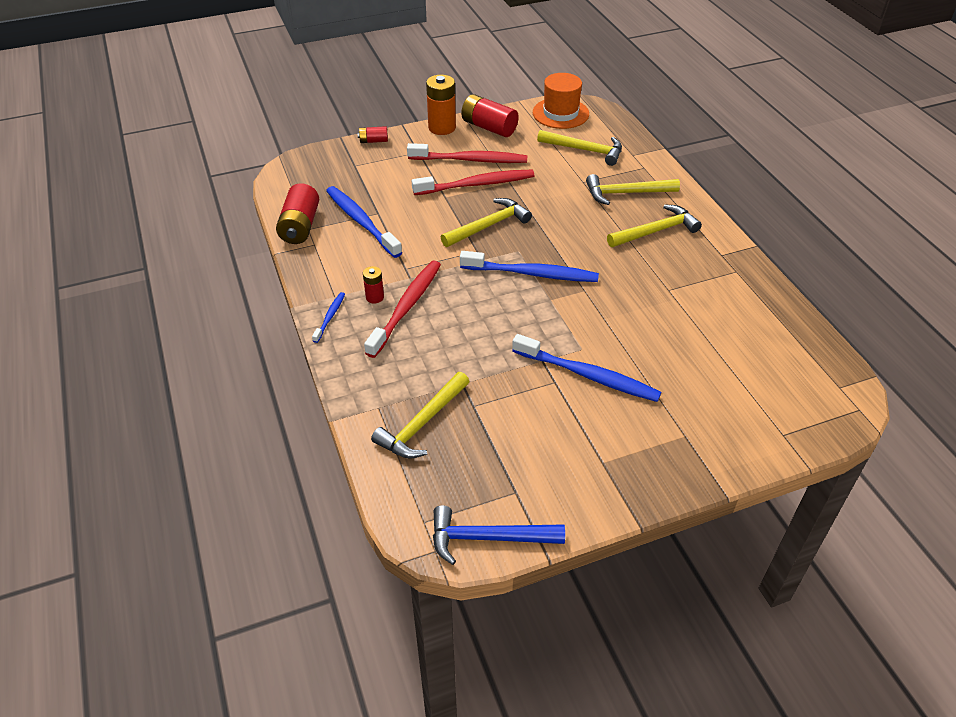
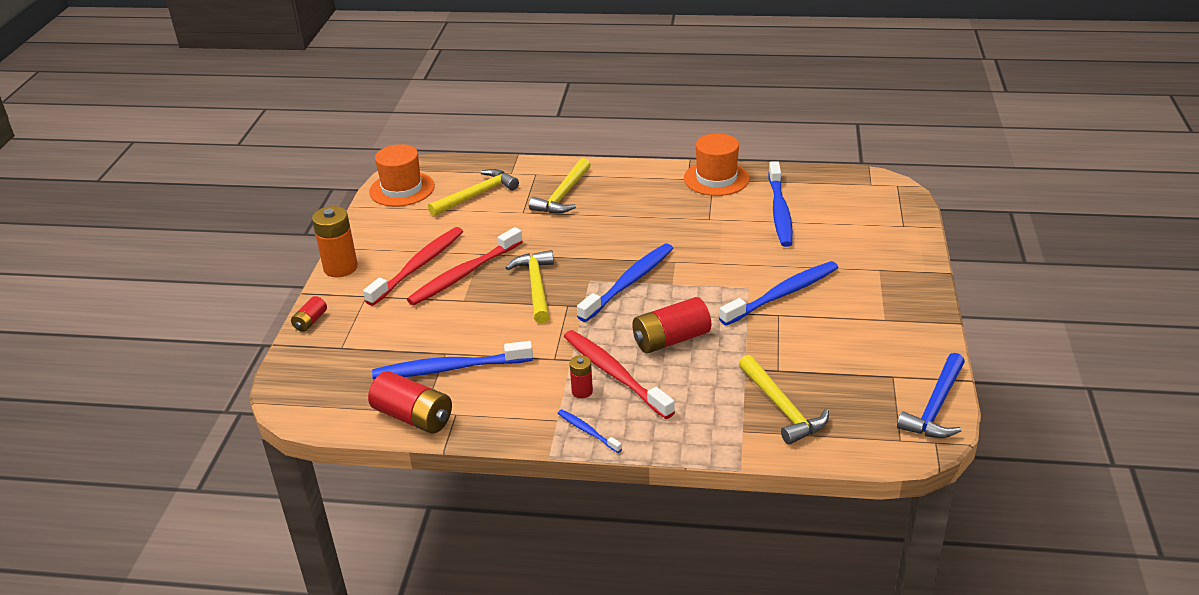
camera: 60 degrees left, 10 degrees down
(477, 184) = (464, 274): red toothbrush -> red toothbrush turned 150 degrees counterclockwise
(489, 127) = (375, 238): red battery -> red battery (671, 340)
(656, 231) = (629, 198): yellow hammer -> none
(723, 333) = (779, 211): none -> blue toothbrush
(739, 273) = (716, 178): none -> orange hat

